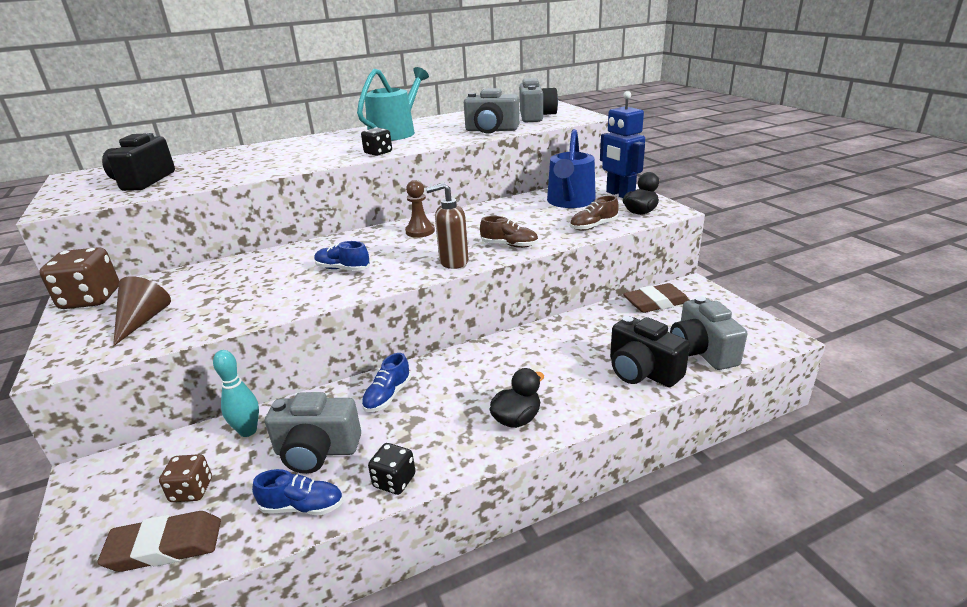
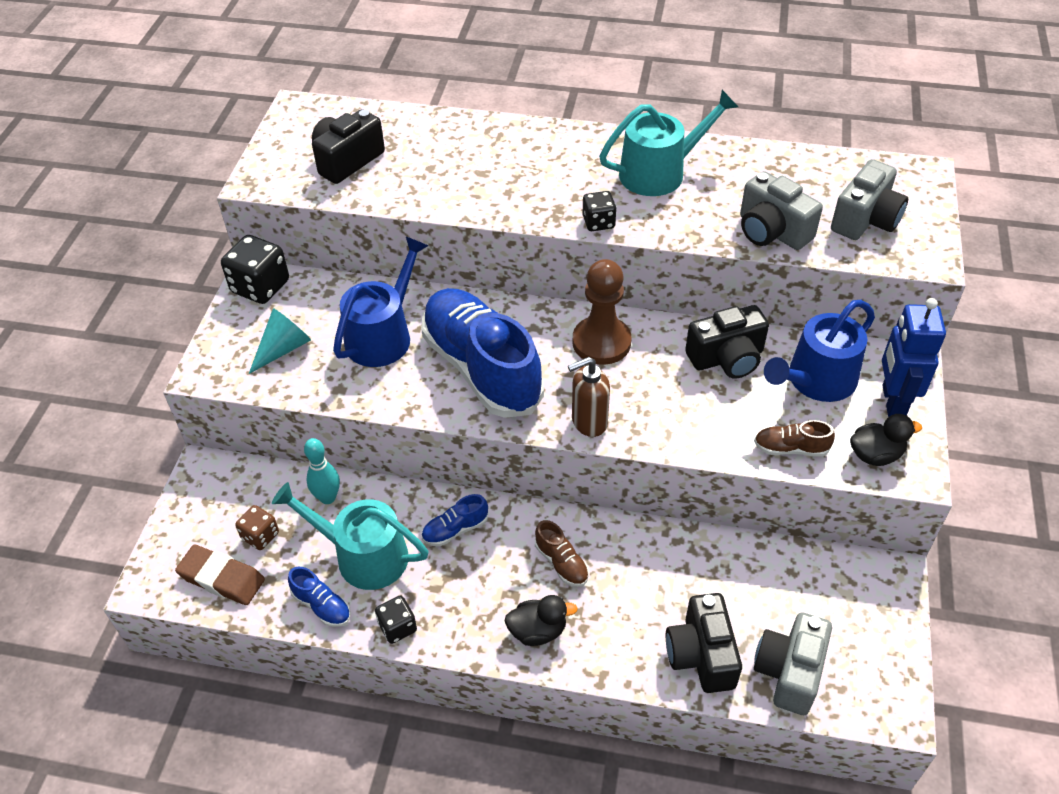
camera: 35 degrees right, 20 degrees up
(91, 299) = (260, 287): brown dice -> black dice
(143, 320) = (283, 348): brown cone -> turquoise cone
(239, 283) = (383, 335): none -> blue watering can
(317, 451) = (363, 556): grey camera -> turquoise watering can
(343, 269) = (482, 368): blue shoe -> blue shoe, size x2.50
(420, 231) = (601, 342): brown pawn -> brown pawn, size x1.61
(453, 262) = (589, 422): brown soap dispenser -> brown soap dispenser turned 45 degrees counterclockwise
(508, 211) = (727, 358): none -> black camera
(509, 245) = (668, 427): brown shoe -> brown shoe (561, 563)
(656, 303) = (819, 573): brown eraser -> none

